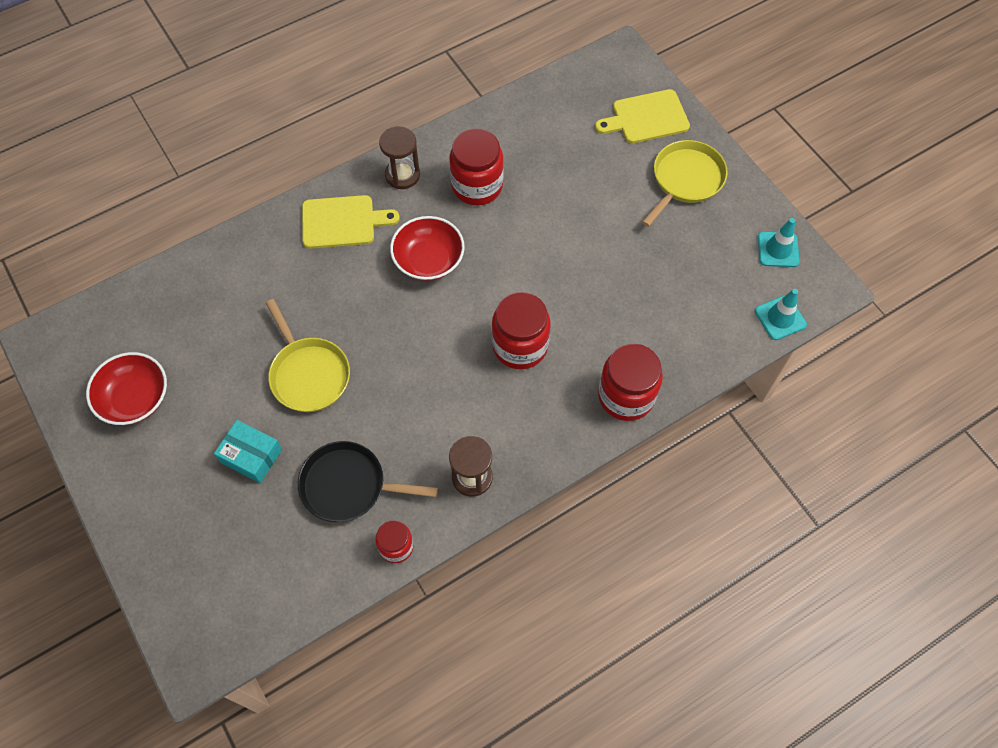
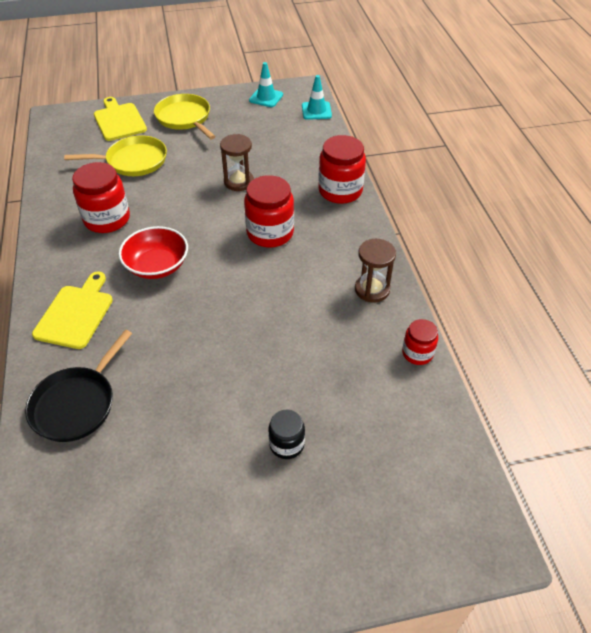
camera: 70 degrees left, 15 degrees down
(135, 398) = (166, 545): red bowl -> none
(251, 456) = (286, 444): turquoise box -> black jar
(309, 374) = (222, 377): yellow pan -> yellow pan (133, 161)
(348, 486) = (348, 373): black pan -> black pan (76, 404)
(402, 175) = (59, 261): brown hourglass -> brown hourglass (238, 182)
(646, 118) = (119, 120): yellow cutting board -> yellow cutting board turned 150 degrees clockwise

